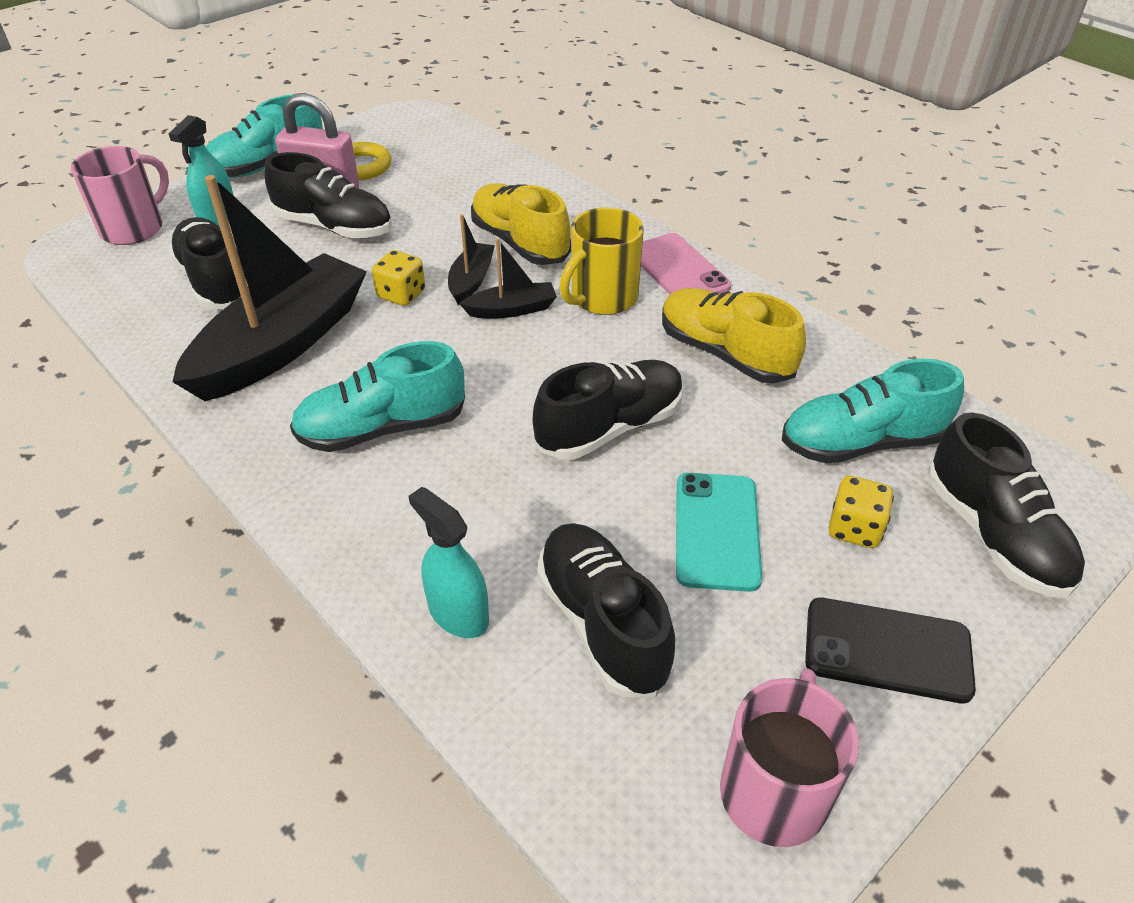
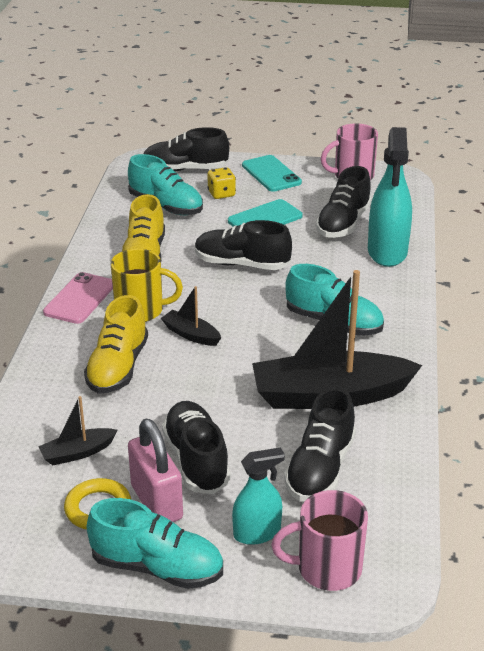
camera: 130 degrees left, 10 degrees down
(401, 295) = (229, 381): yellow dice -> none
(458, 613) = (387, 252): turquoise spray bottle -> turquoise spray bottle, size x1.74
(471, 280) = (182, 364): black boat -> black boat (77, 453)
(887, 650) = (271, 174): black phone -> turquoise phone
(994, 535) = (185, 169): black shoe -> black shoe turned 120 degrees counterclockwise

